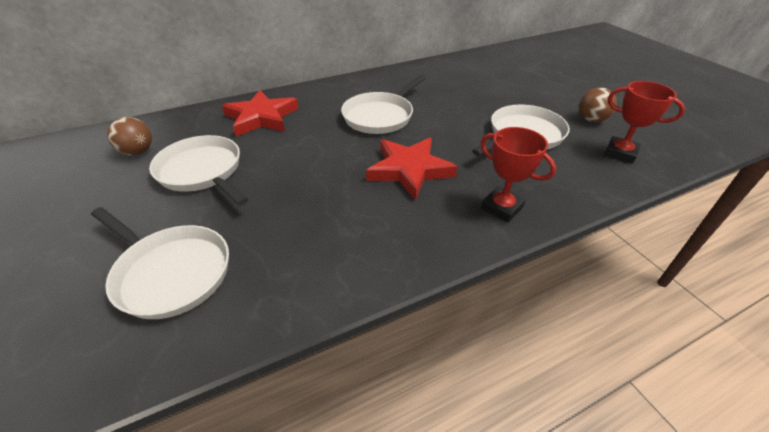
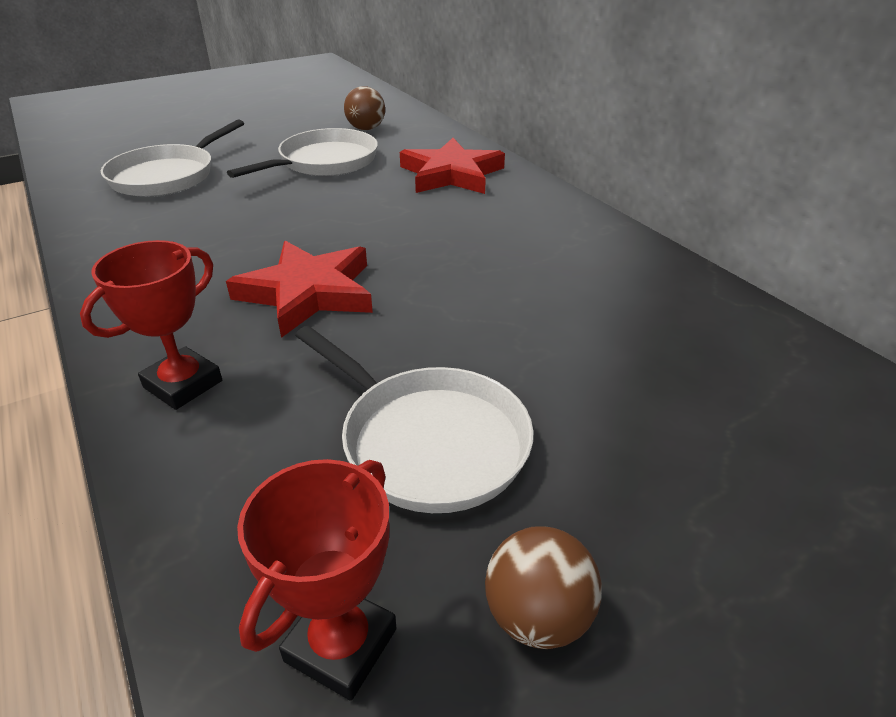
camera: 85 degrees right, 5 degrees down
(380, 116) = (475, 260): white pan -> none

